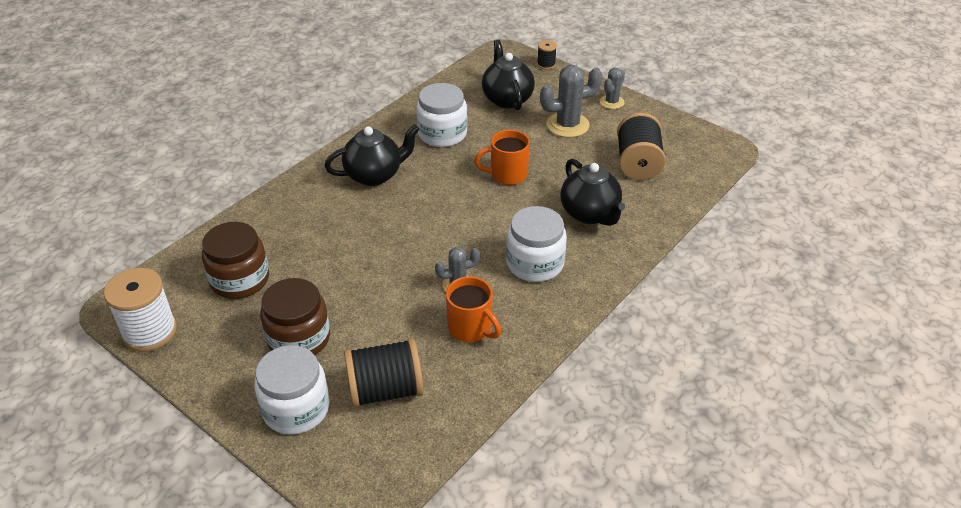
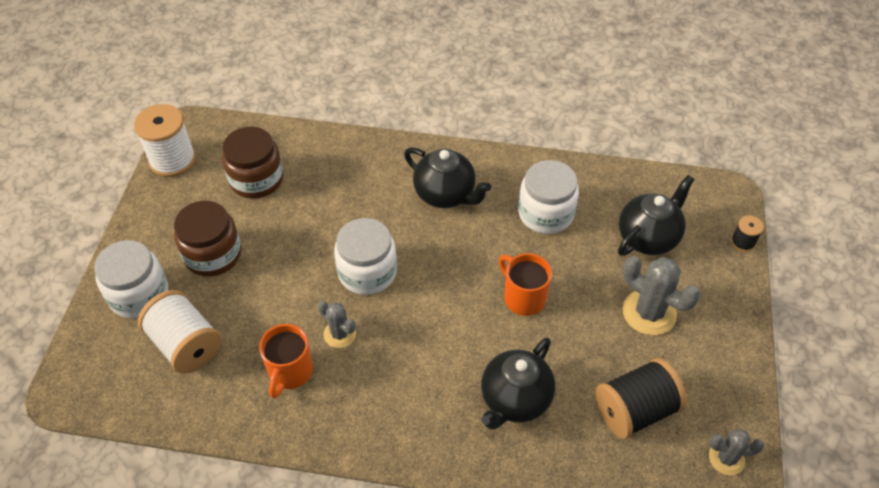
camera: 60 degrees right, 10 degrees up
(385, 390) = (186, 344): black spool -> white spool
(535, 263) = (407, 383): white jar -> white jar (367, 272)
(611, 102) = (728, 336): grey cactus -> grey cactus (726, 458)

